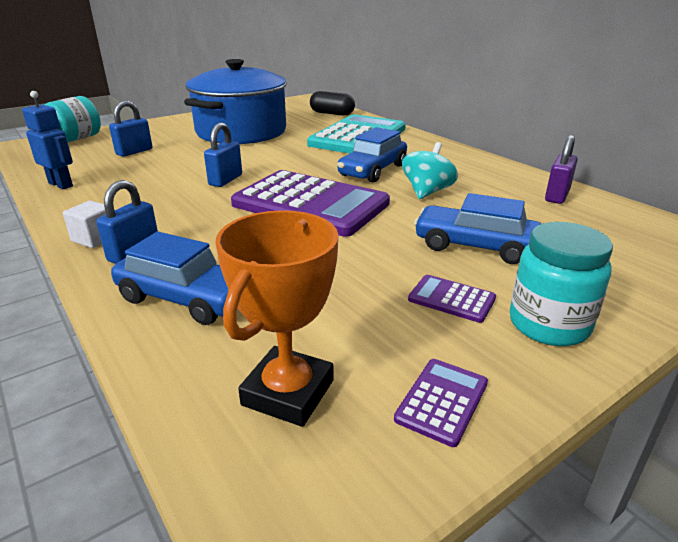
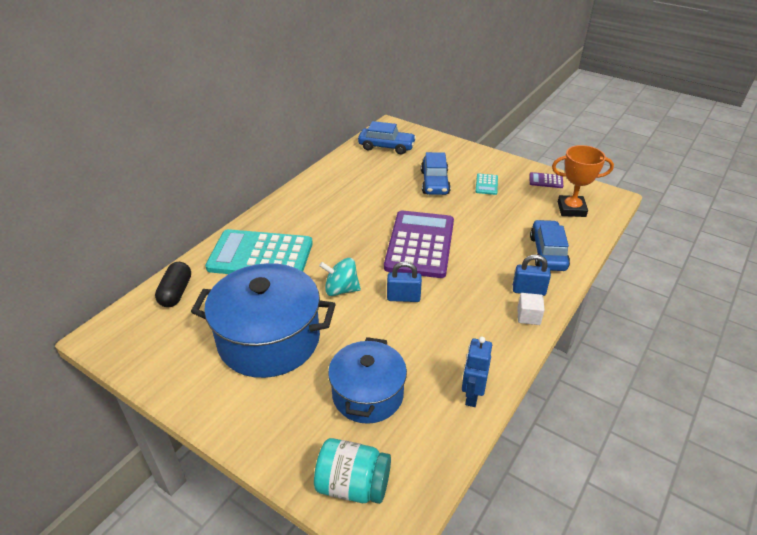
camera: 110 degrees left, 10 degrees up
(134, 152) = (368, 394): blue padlock -> blue pot
(373, 170) = (344, 232): blue car -> blue car (386, 147)
(427, 192) = (373, 204): turquoise spinning top -> turquoise spinning top (341, 289)
(451, 299) = (486, 184): purple calculator -> turquoise calculator
(548, 325) = (486, 164): turquoise jar -> none
(557, 196) = (353, 162): purple padlock -> none

